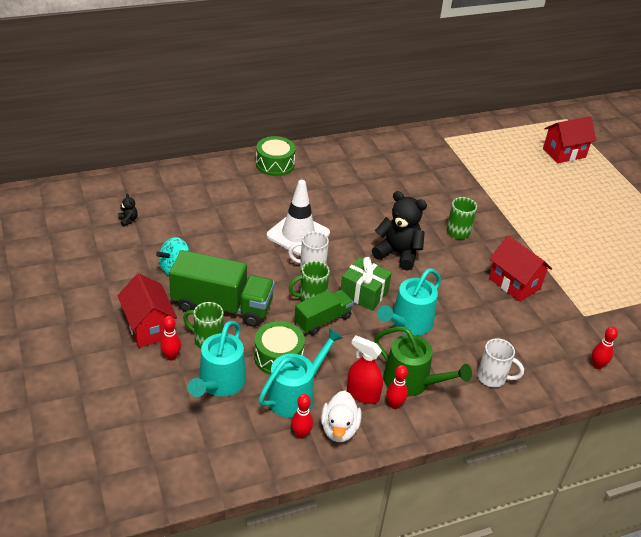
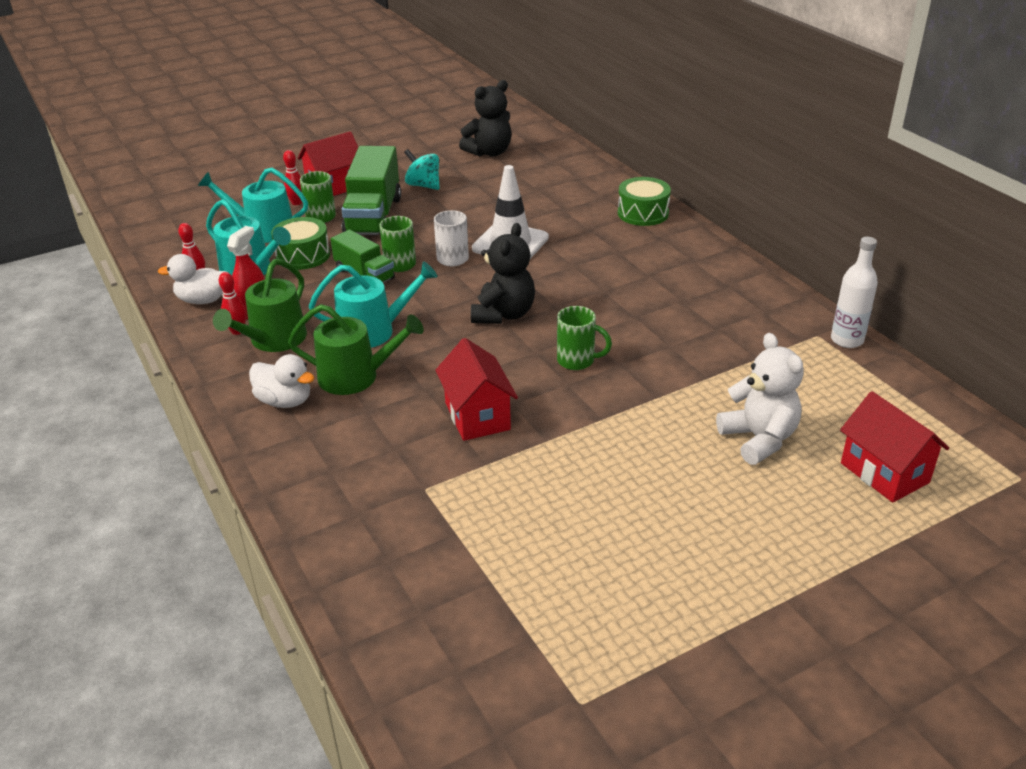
camera: 85 degrees right, 5 degrees down
(128, 220) = (489, 152): black teddy bear -> black teddy bear, size x2.35
(364, 293) = (418, 296): green gift -> none
(408, 323) = (373, 331): turquoise watering can -> turquoise watering can turned 135 degrees clockwise
(450, 130) = (847, 340): none -> white bottle
(466, 337) = (355, 377): none -> green watering can
(493, 378) = (285, 401): white mug -> white duck
(514, 283) = (477, 416): red house -> red house turned 60 degrees counterclockwise
(538, 183) = (759, 439): none -> white teddy bear
(597, 365) = (318, 499): red bowling pin -> none

